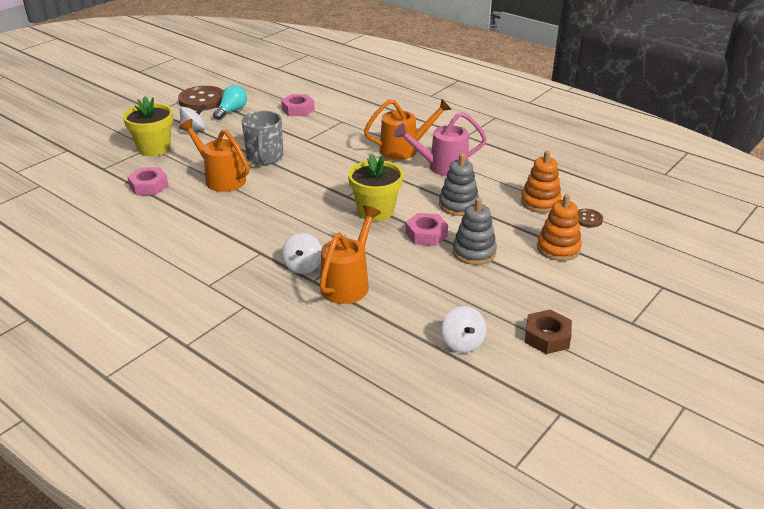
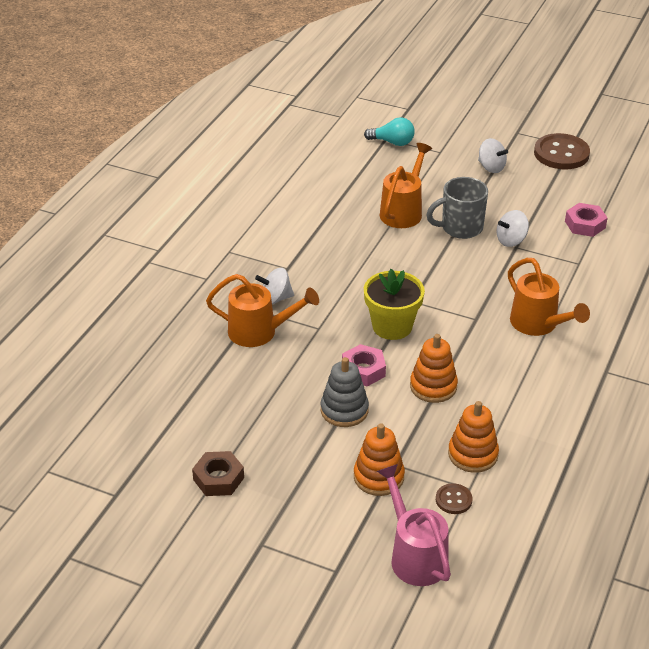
camera: 75 degrees right, 5 degrees up
(149, 186) = (368, 173): pink nut -> none
(154, 148) = (439, 155): yellow flower pot -> none
(231, 111) = (549, 180): turquoise light bulb -> turquoise light bulb (392, 142)
(442, 167) = (513, 361): pink watering can -> pink watering can (414, 555)
(458, 205) = (433, 386): grey stacking toy -> orange stacking toy
(462, 343) = (193, 420): white spinning top -> white spinning top (511, 240)

